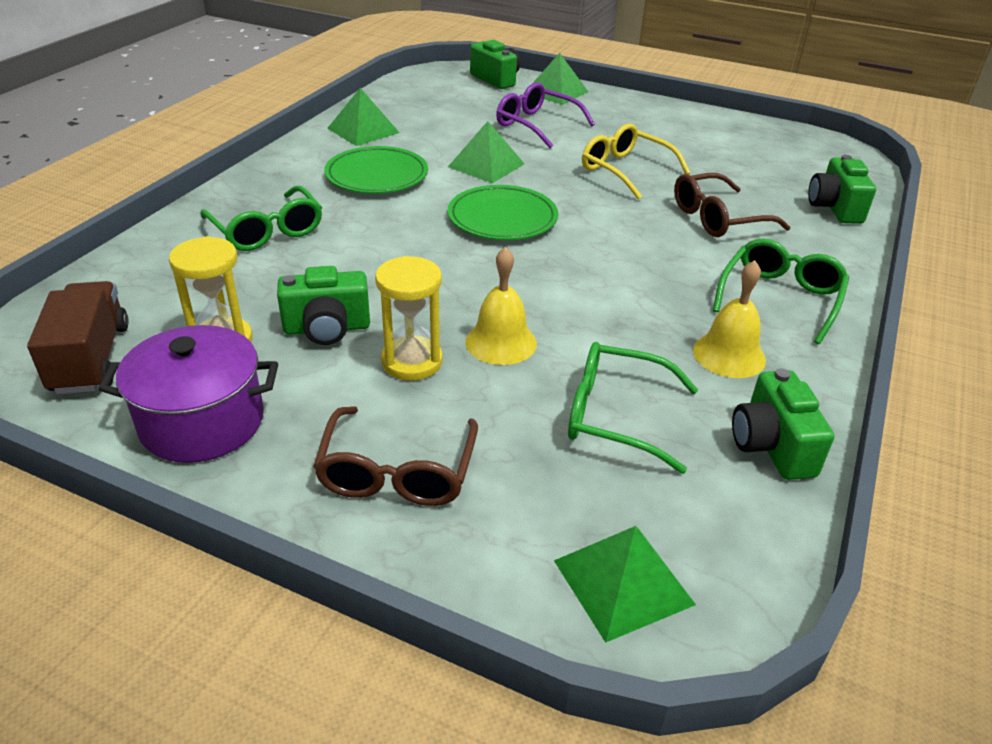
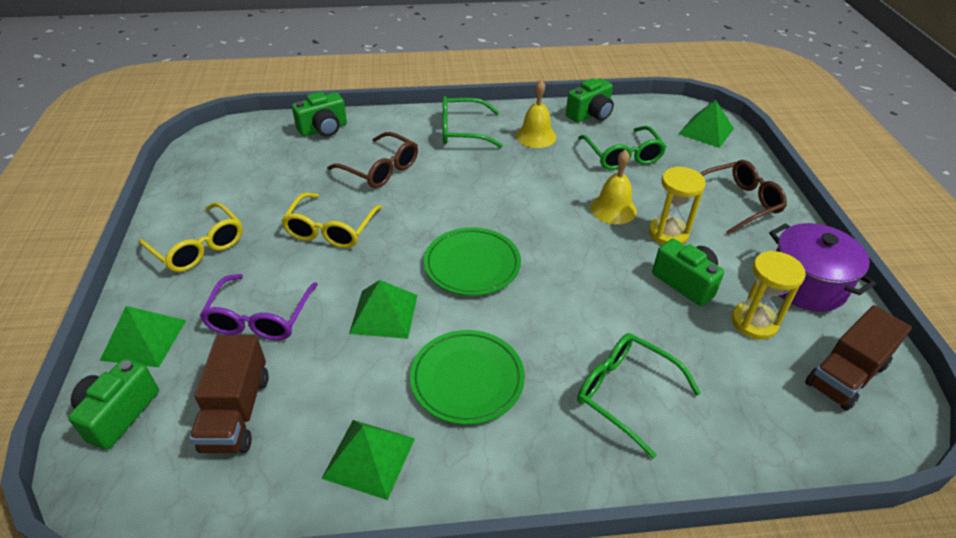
camera: 120 degrees left, 5 degrees up
(266, 230) = (626, 394): green glasses -> green glasses turned 75 degrees counterclockwise
(454, 105) = (236, 412): none -> brown truck
(651, 119) = (198, 246): none -> yellow glasses

